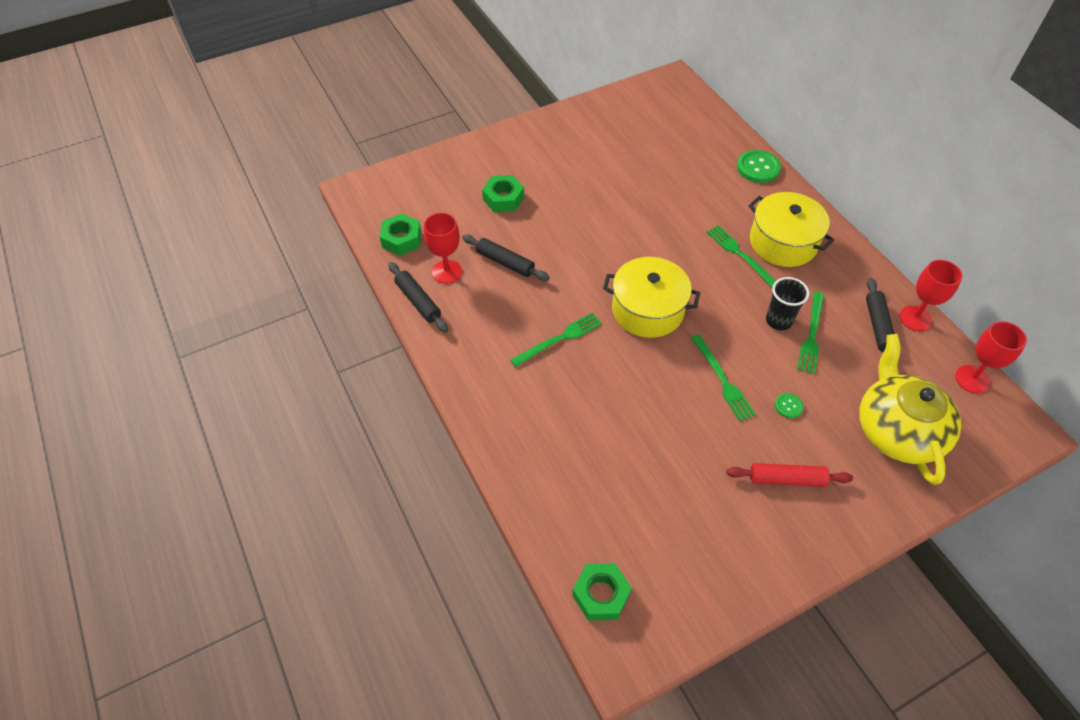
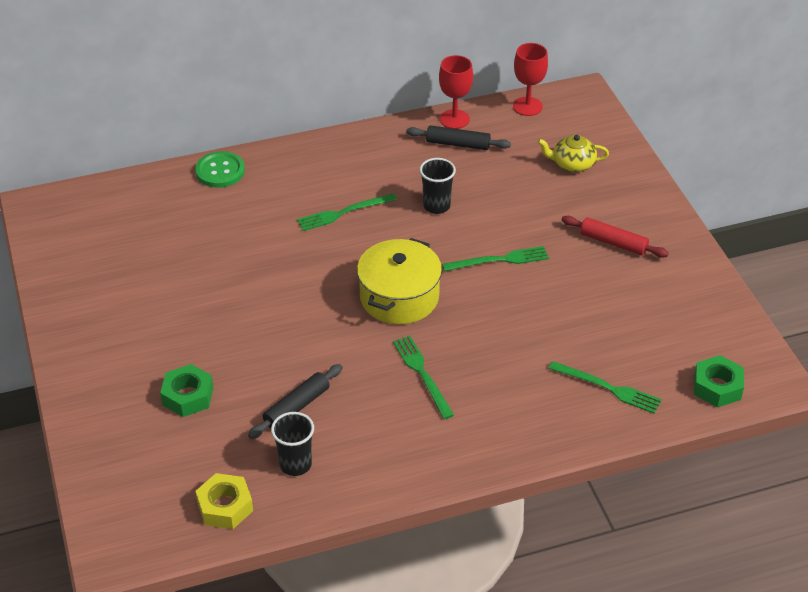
camera: 80 degrees left, 10 degrees down
(401, 239) = (225, 507): green nut -> yellow nut
(418, 301) = (336, 497): black rolling pin -> none
(447, 272) = (295, 464): red goblet -> black cup
(783, 242) = (336, 179): yellow pot -> none
(786, 479) = (613, 242): red rolling pin -> red rolling pin turned 75 degrees counterclockwise
(788, 406) = (537, 223): green button -> none
(811, 335) = (458, 188): green fork -> green fork (608, 388)
(897, 430) = (572, 164): yellow teapot -> yellow teapot, size x0.52

